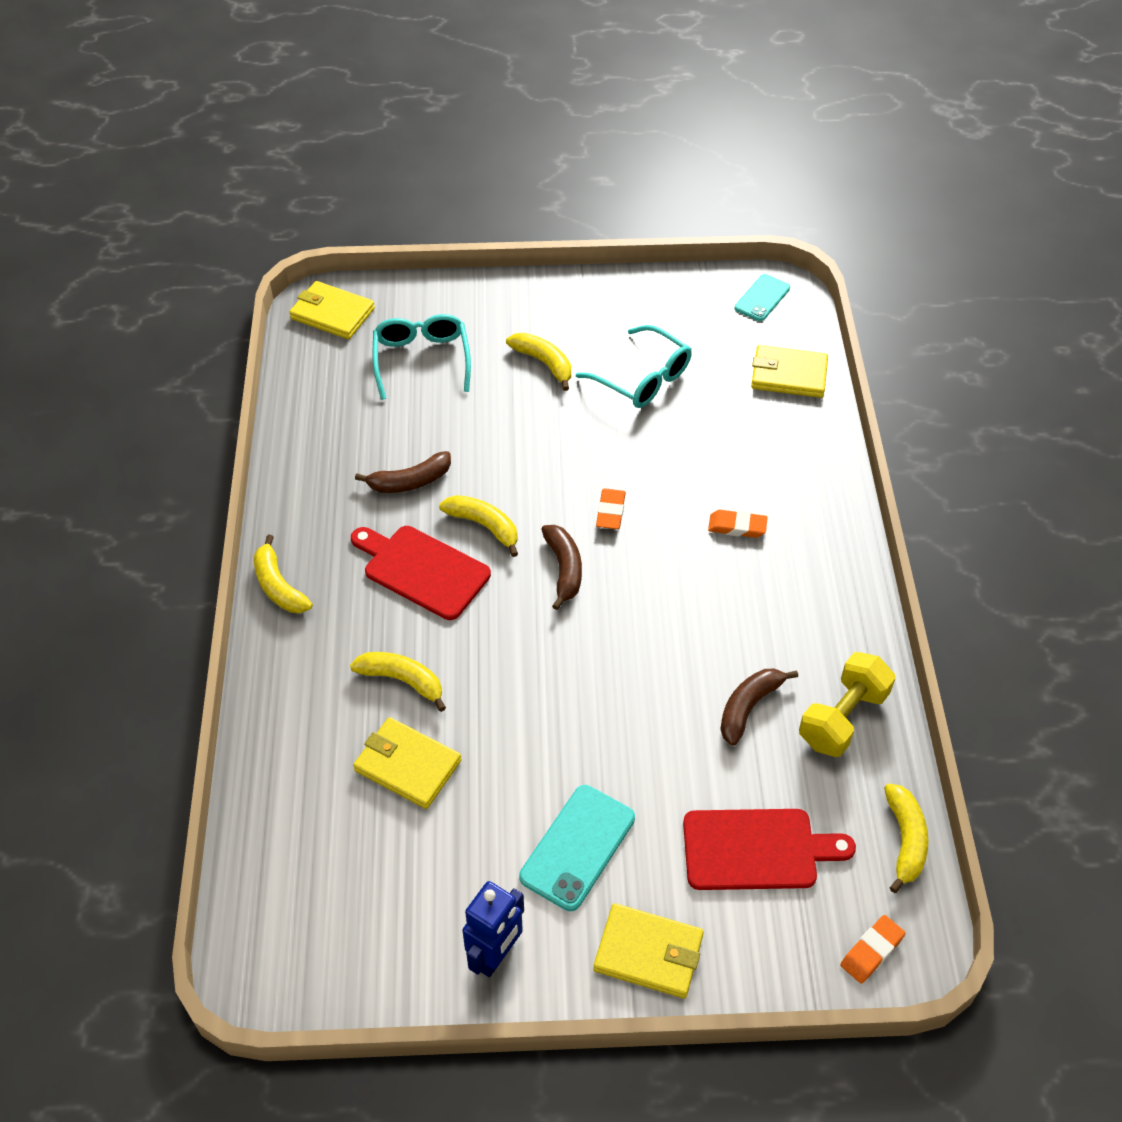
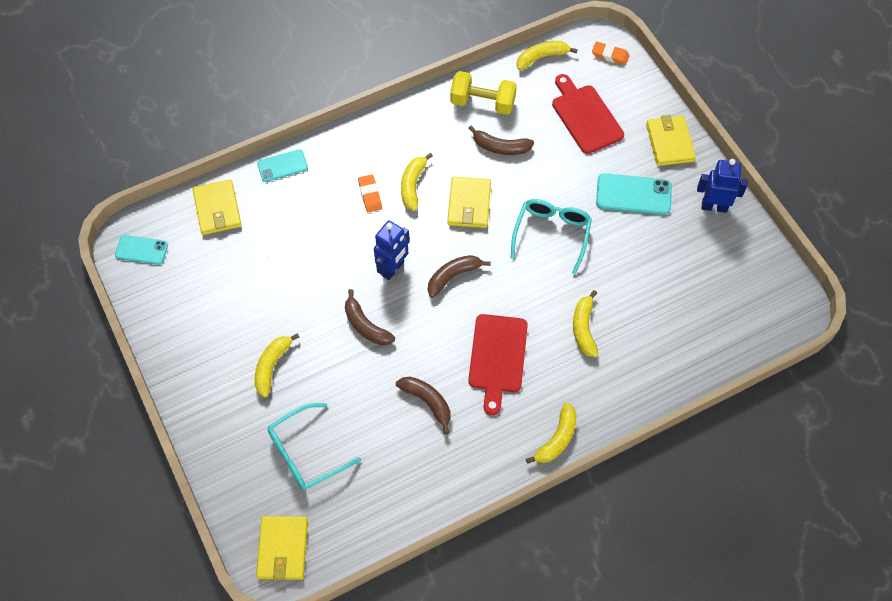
camera: 115 degrees left, 10 degrees up
(407, 765) = (636, 298): yellow wallet -> yellow wallet (469, 204)
(484, 526) = (442, 337): yellow banana -> yellow banana (413, 185)
(546, 459) = (365, 325): none -> brown banana
(610, 512) = (393, 269): orange eraser -> blue robot
(643, 378) = (260, 296): turquoise glasses -> turquoise glasses (552, 234)
(827, 453) = (282, 166): none -> turquoise phone

